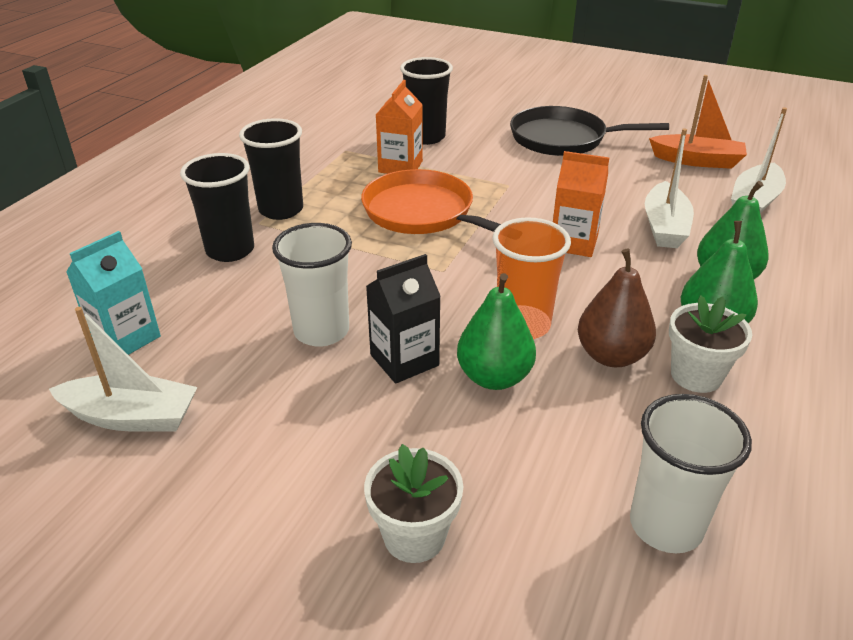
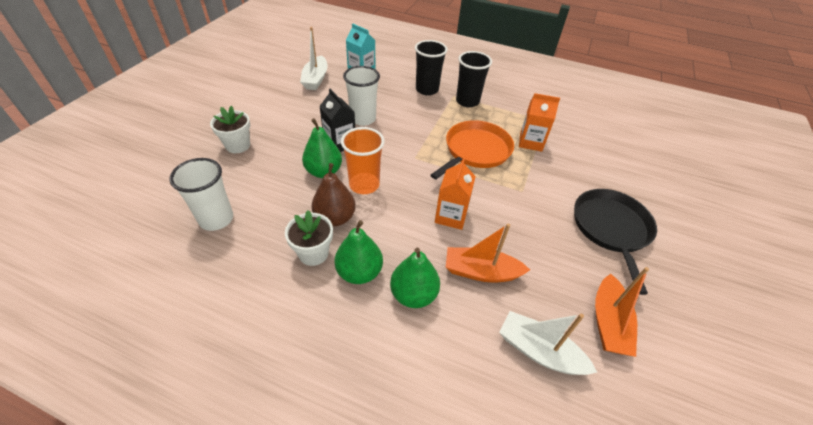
camera: 85 degrees right, 10 degrees up
(426, 137) = (578, 154): black cup -> none
(664, 227) = (481, 272): white boat -> orange boat

